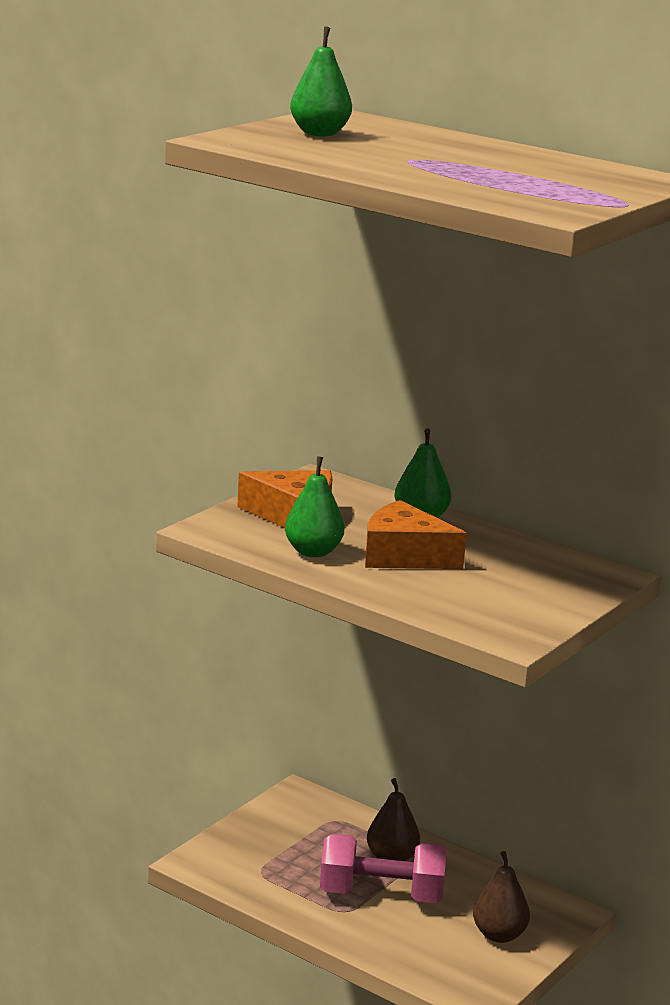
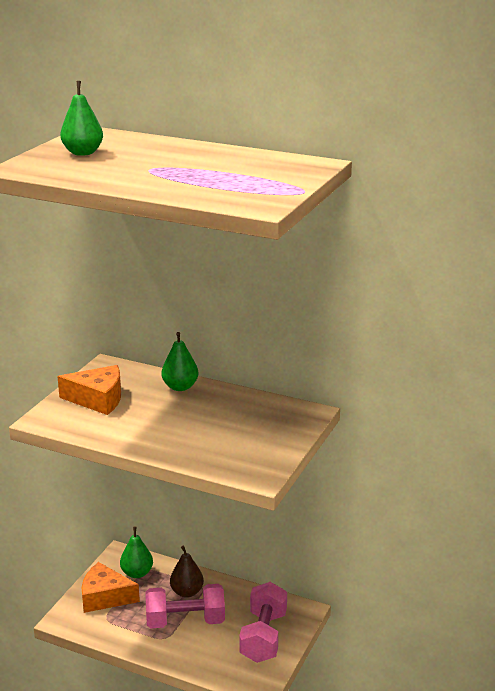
camera: 10 degrees left, 5 degrees up
(313, 552) = (116, 427): green pear -> green pear (137, 573)
(404, 556) = (175, 420): orange cheese -> orange cheese (105, 597)
(499, 935) = (263, 637): brown pear -> pink dumbbell

